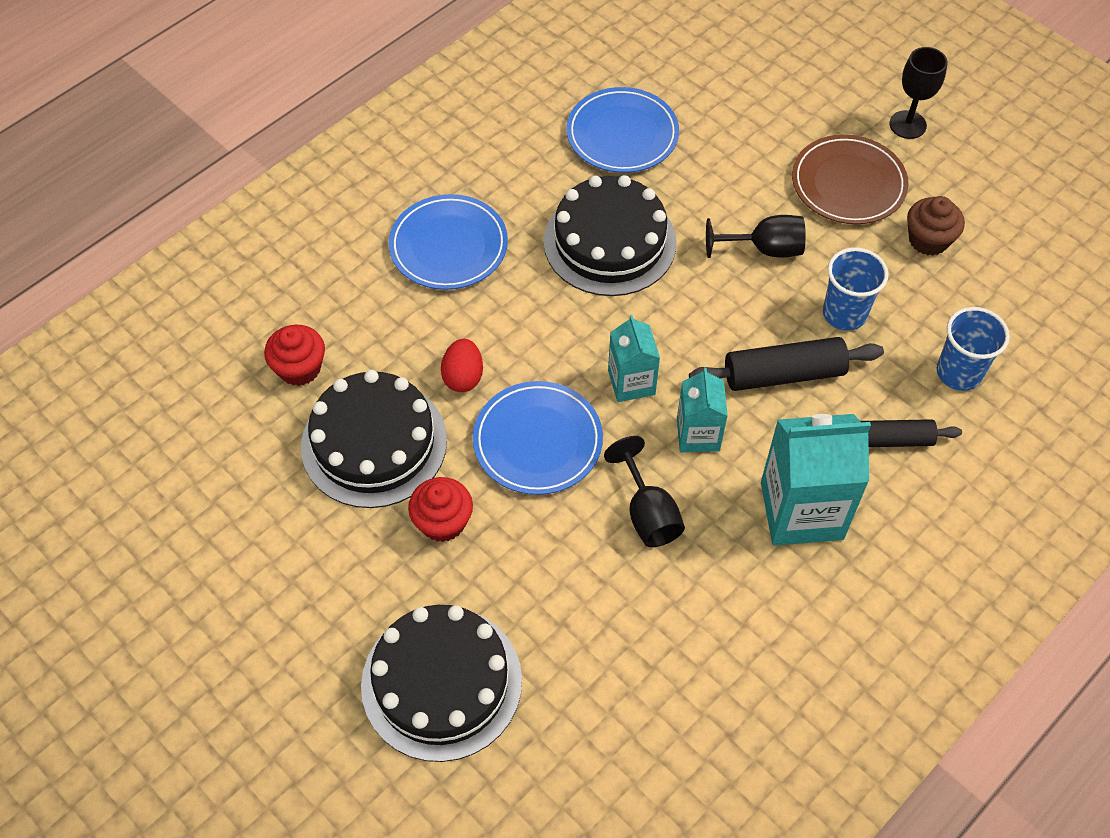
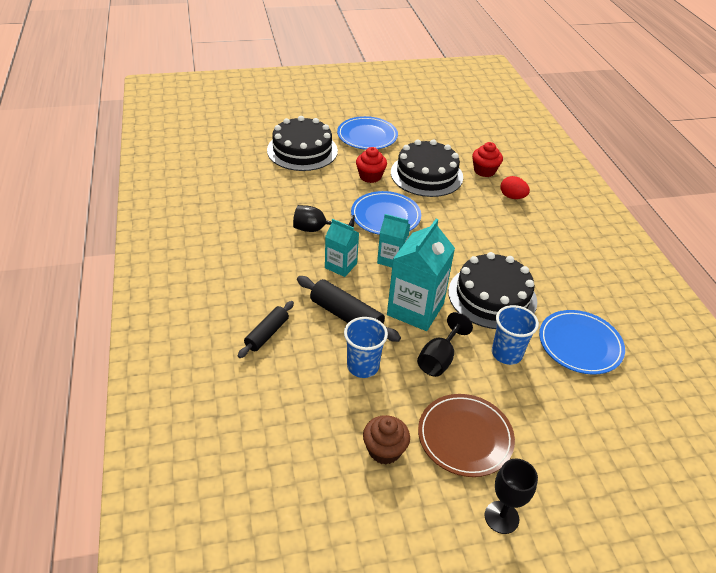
camera: 120 degrees right, 15 degrees down
(448, 246) = (530, 239): blue plate -> blue plate (367, 136)
(463, 377) = (441, 210): red egg -> red egg (512, 197)
(783, 374) = (346, 316): black rolling pin -> black rolling pin turned 75 degrees counterclockwise
(801, 510) = (265, 277): turquoise carton -> turquoise carton (415, 309)
(958, 373) = (276, 393): blue cup -> blue cup (506, 354)

